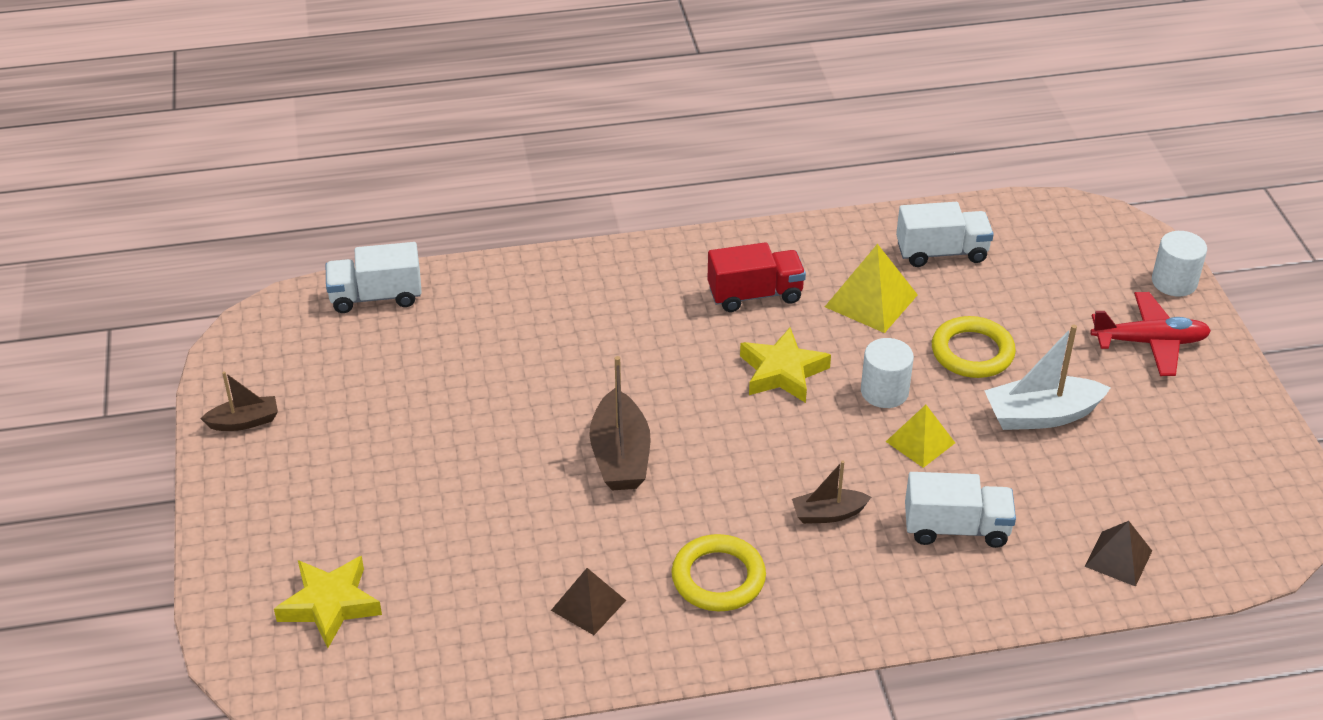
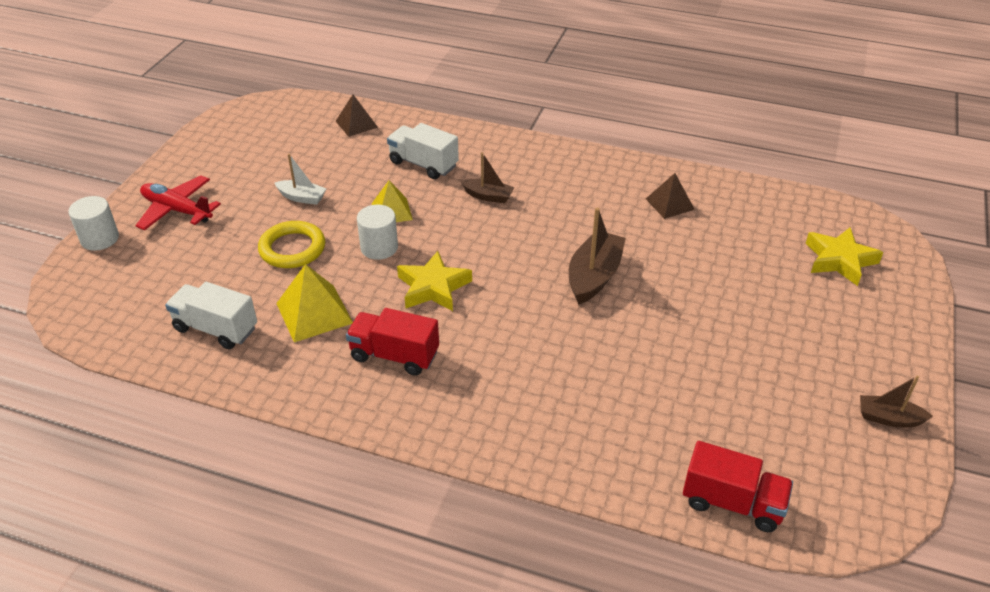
camera: 150 degrees left, 0 degrees up
(376, 297) = (732, 502): white truck -> red truck
(718, 578) = (582, 190): yellow ring -> none
(1041, 415) = (302, 197): white boat -> white boat, size x0.60

